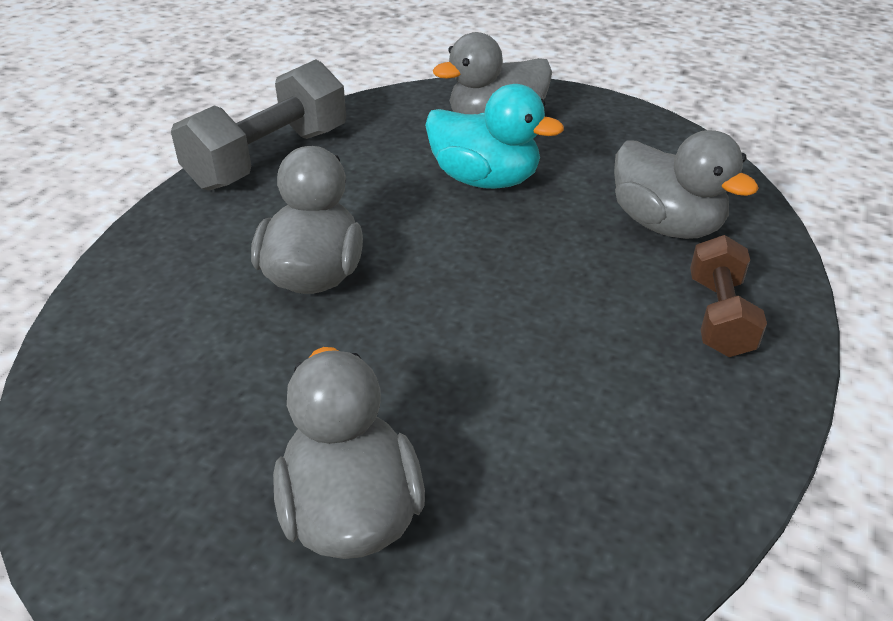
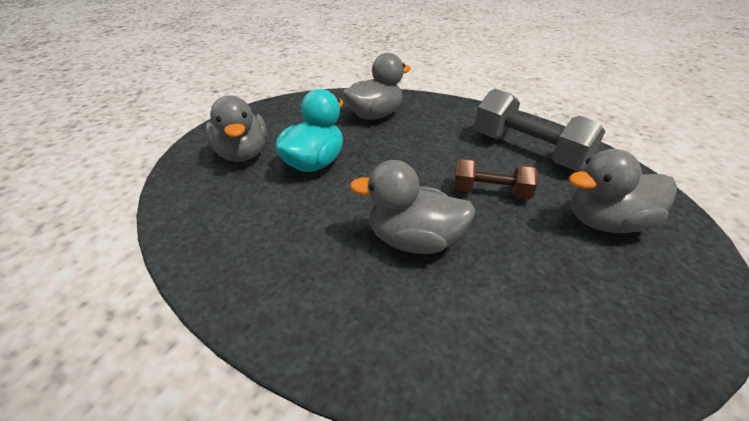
camera: 85 degrees left, 0 degrees up
(269, 158) = (234, 275): grey dumbbell -> grey dumbbell (528, 151)
(719, 316) = (444, 114): brown dumbbell -> brown dumbbell (490, 192)

